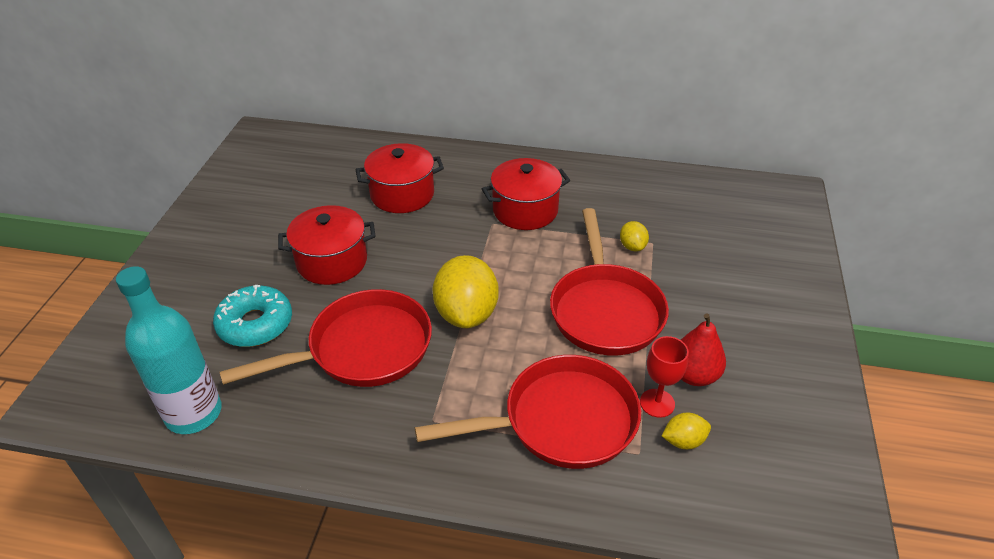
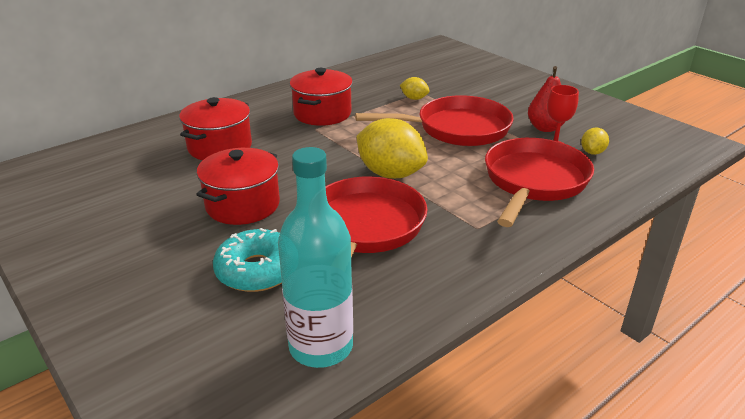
camera: 50 degrees left, 10 degrees down
(605, 310) = (457, 129): red pan -> red pan turned 45 degrees counterclockwise

